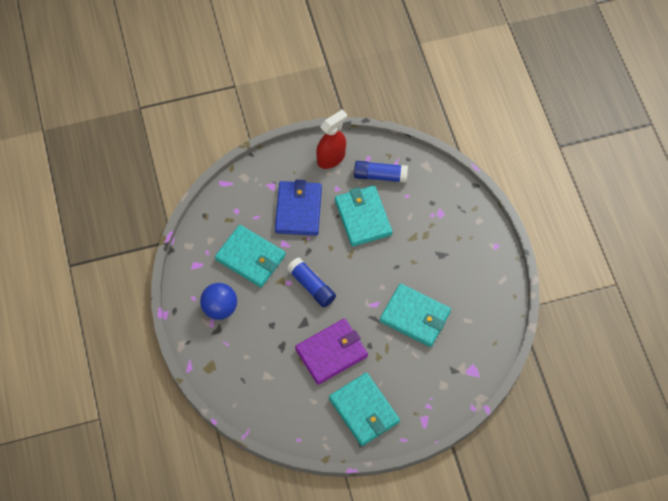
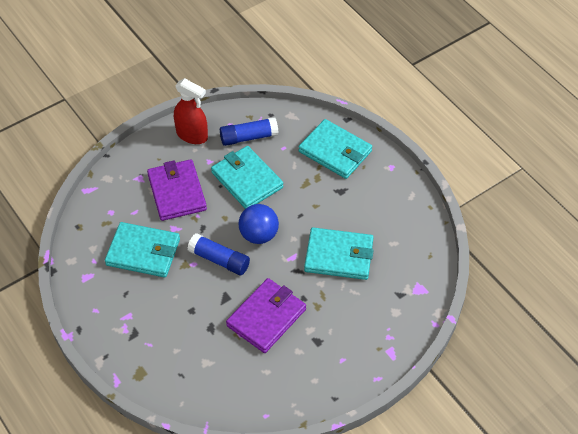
camera: 20 degrees left, 10 degrees down
(220, 308) = (129, 311): blue ball -> blue ball (259, 235)
(298, 210) = (177, 192): blue wallet -> purple wallet
(331, 158) = (192, 135): red spray bottle -> red spray bottle turned 90 degrees clockwise
(364, 410) = (324, 363): turquoise wallet -> turquoise wallet (335, 151)

